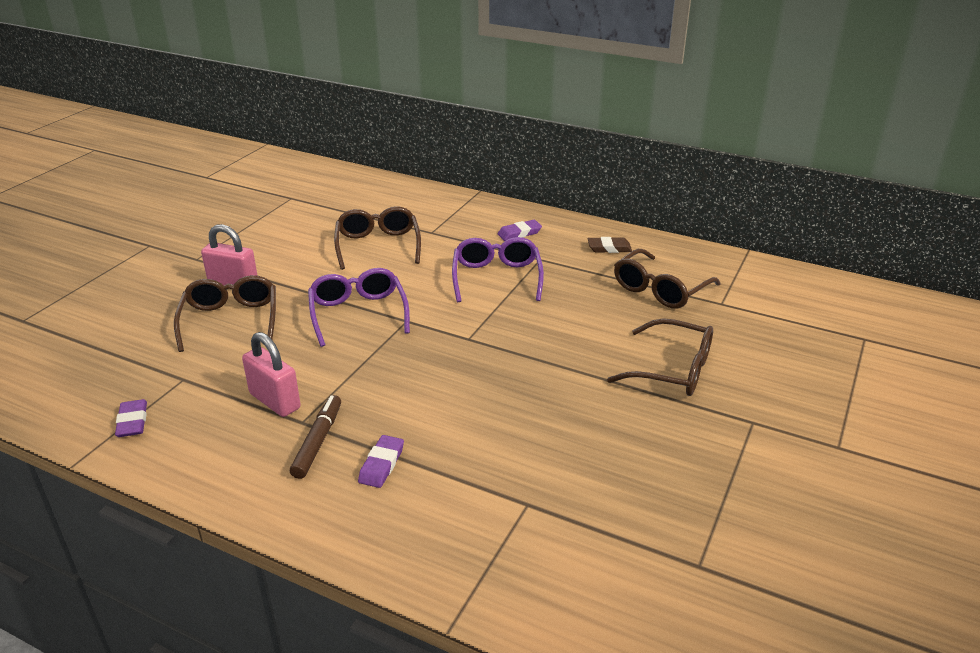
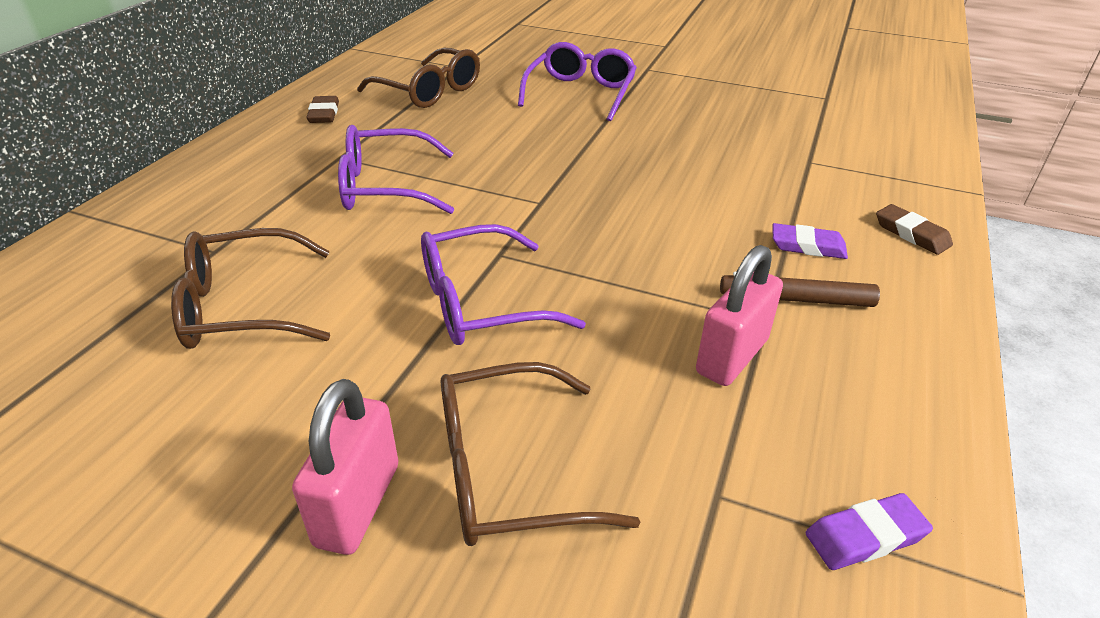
camera: 95 degrees left, 5 degrees up
(384, 538) = (911, 234): none -> brown eraser
(519, 233) = (255, 172): purple eraser -> none
(672, 370) = (580, 93): brown glasses -> purple glasses

